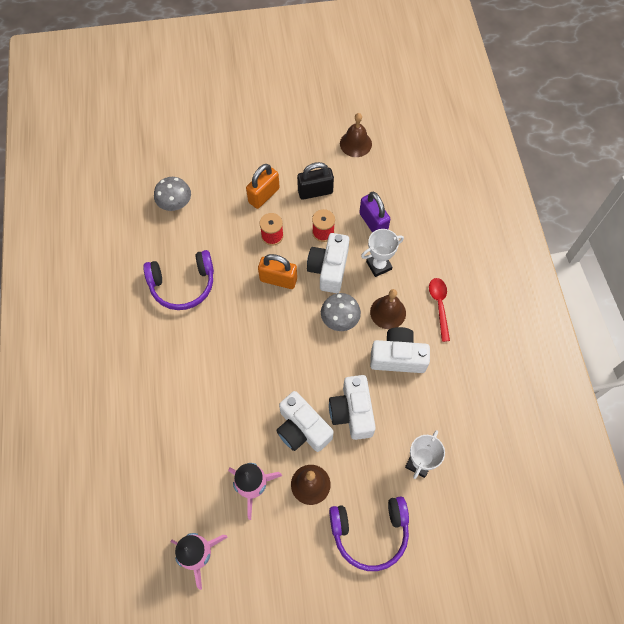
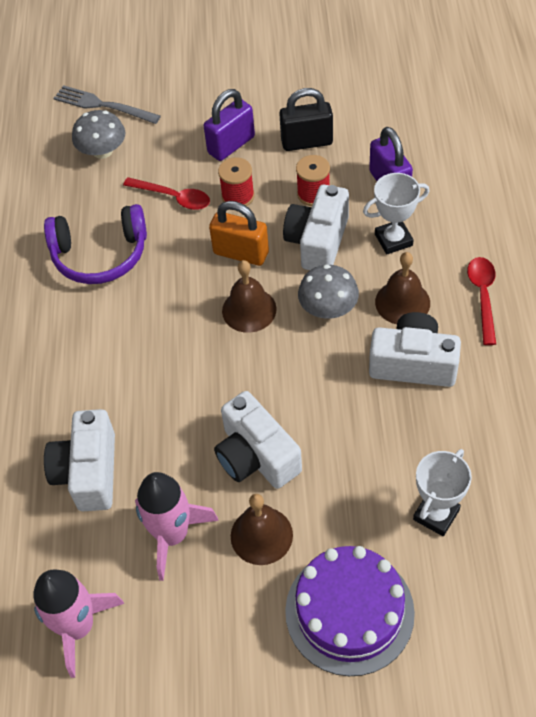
camera: 10 degrees right, 10 degrees down
(170, 166) = (102, 105): none -> grey fork
(228, 238) = (173, 197): none -> red spoon
(264, 195) = (231, 145): orange padlock -> purple padlock
(352, 412) = (336, 436): white camera -> white camera (88, 472)
(355, 143) = (371, 83): brown bell -> brown bell (249, 310)
(370, 532) = (349, 611): purple headphones -> purple cake

